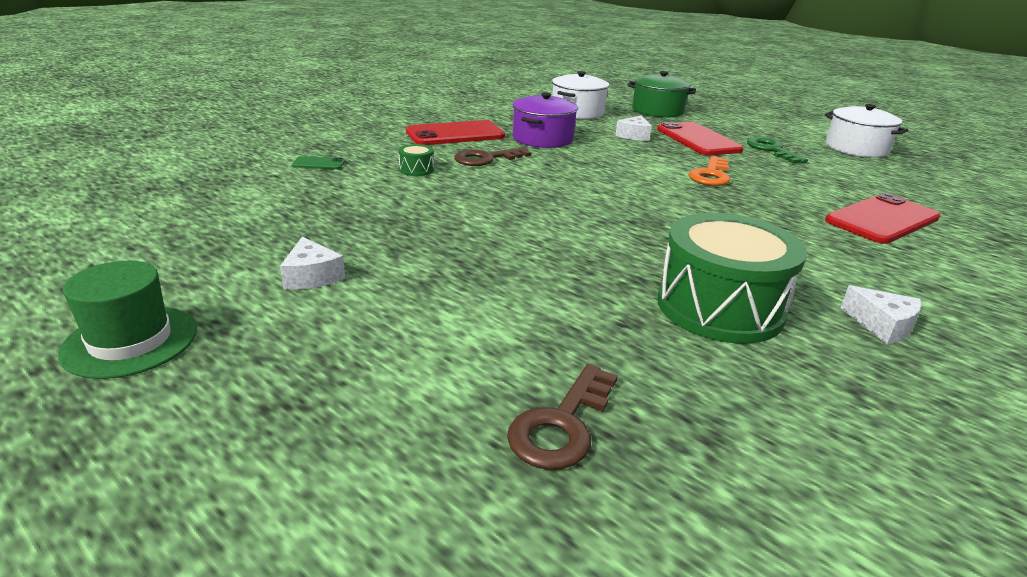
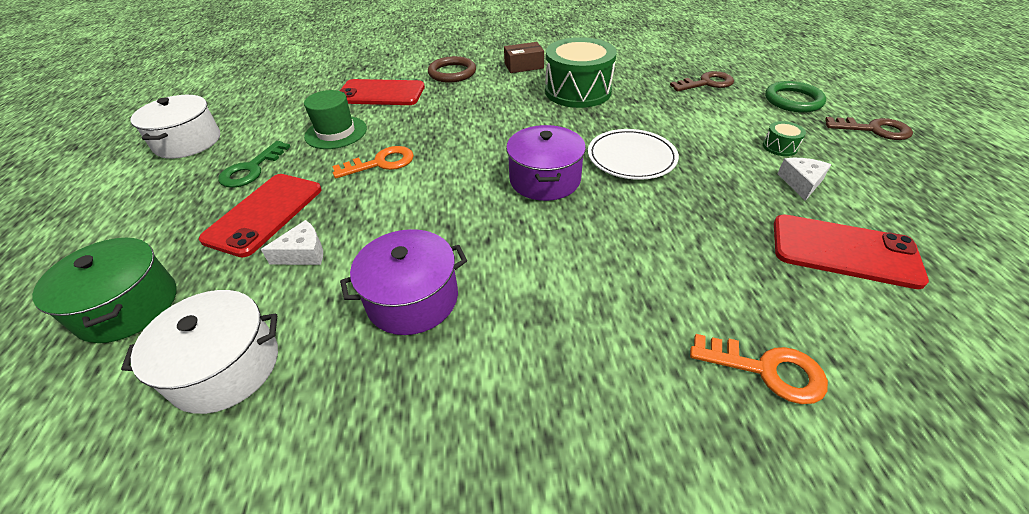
camera: 135 degrees left, 15 degrees up
(130, 341) = (919, 176): green hat -> green hat (336, 132)
(318, 163) = (766, 370): green phone -> orange key
(355, 449) = (793, 100): none -> green ring
(416, 170) = (642, 292): green drum -> green drum (780, 147)
(455, 134) = (507, 377): red phone -> red phone (844, 251)
(486, 159) = (539, 280): brown key -> brown key (873, 130)
(523, 243) = (631, 157): none -> white plate
(572, 202) = (545, 179): none -> purple pot
(882, 325) = (524, 66): white cheese -> brown box
(911, 272) = (452, 73): none -> brown ring

